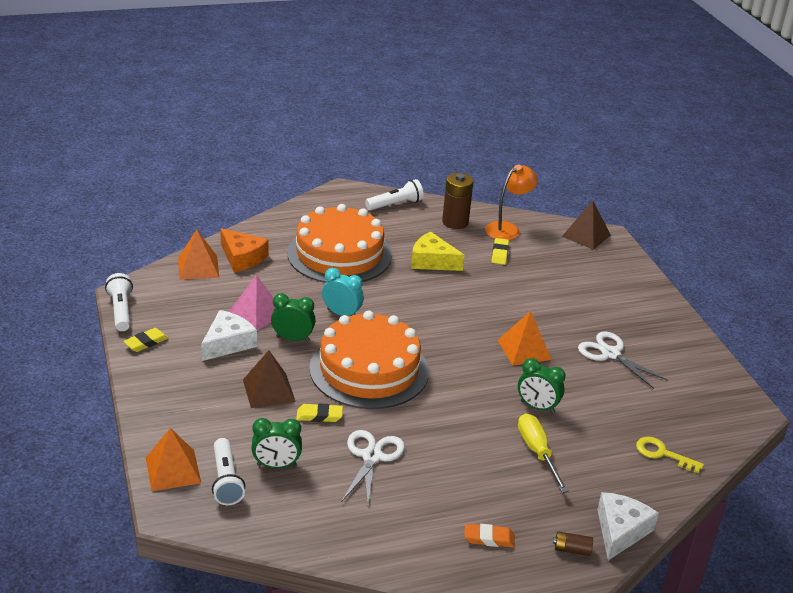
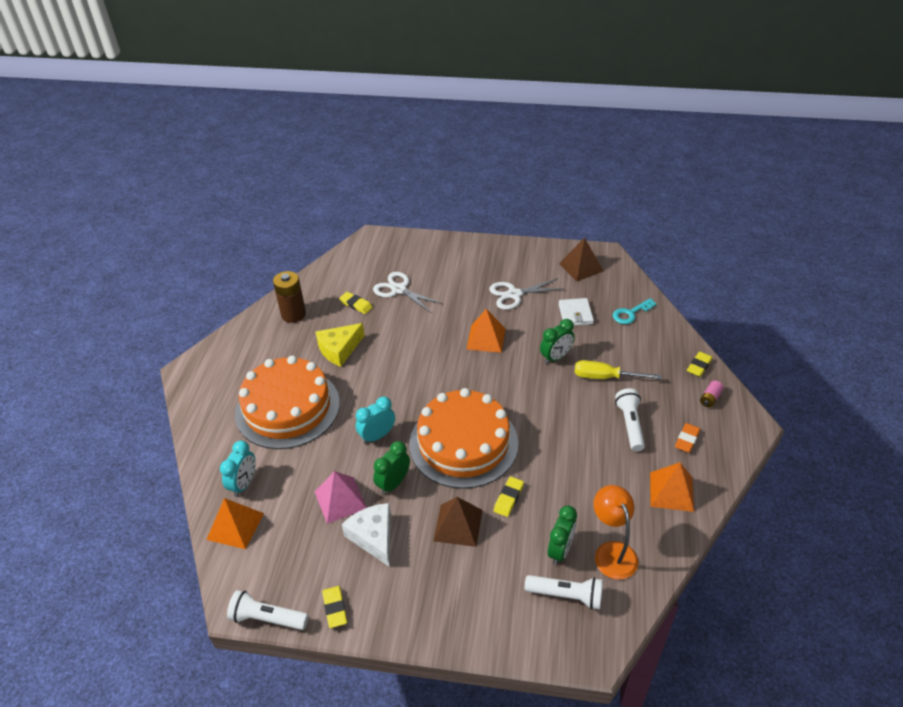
camera: 60 degrees left, 10 degrees up
(173, 470) = (537, 635): orange pyramid -> orange pyramid (671, 491)
(242, 258) = (244, 484): orange cheese -> turquoise clock
(372, 457) = (574, 479): white scissors -> white scissors (399, 289)
(395, 204) = (238, 342): white flashlight -> white flashlight (630, 425)
(507, 229) = (325, 287): orange lamp -> orange lamp (612, 552)
(572, 550) = (710, 398): brown battery -> pink battery
(586, 235) = (364, 248): brown pyramid -> brown pyramid (581, 267)
(620, 408) = (575, 314): none -> white wallet
(620, 531) = (699, 366): white cheese -> yellow eraser
(662, 454) = (630, 313): yellow key -> turquoise key

